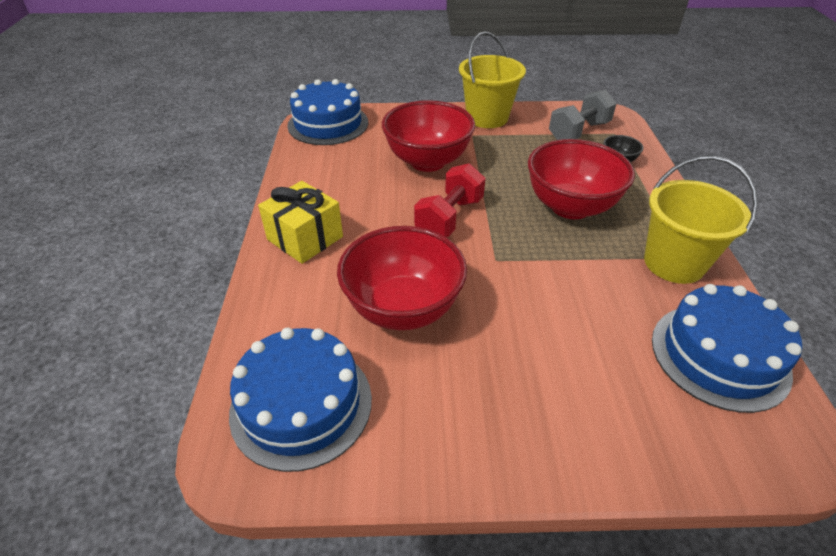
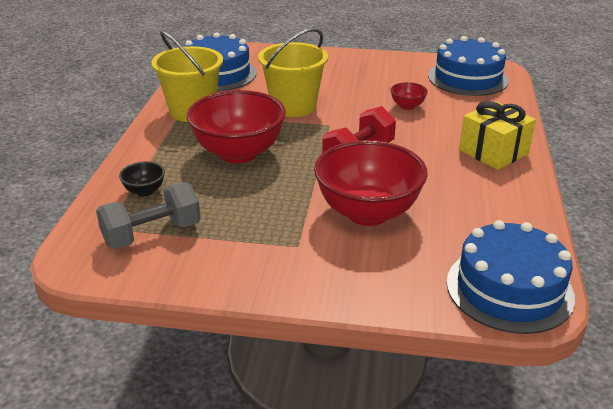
camera: 170 degrees left, 10 degrees down
(403, 309) = (407, 106): red bowl -> red bowl, size x0.43
(487, 118) = (262, 273): yellow bucket -> yellow bucket (293, 106)

